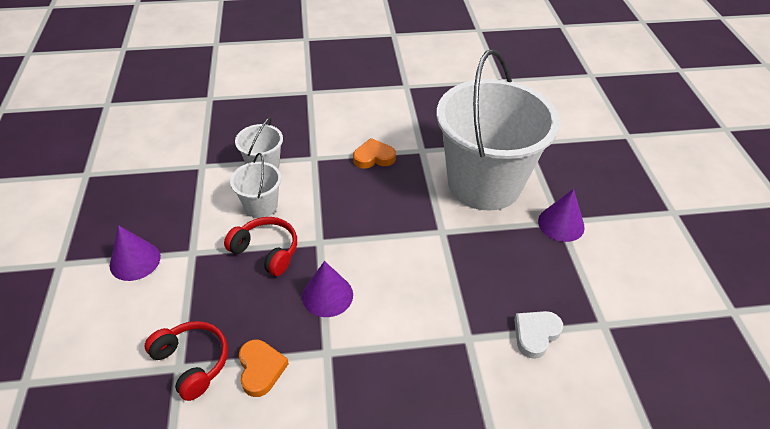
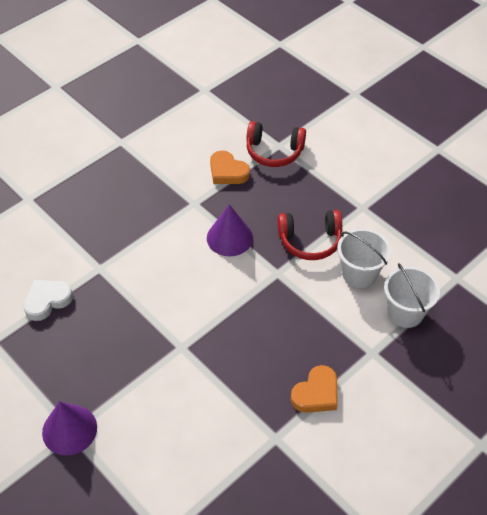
camera: 145 degrees right, 5 degrees up
(135, 261) = (393, 179): purple cone -> none
(484, 183) = (177, 434): white bucket -> none
(535, 334) = (47, 301): white heart -> white heart turned 135 degrees counterclockwise

